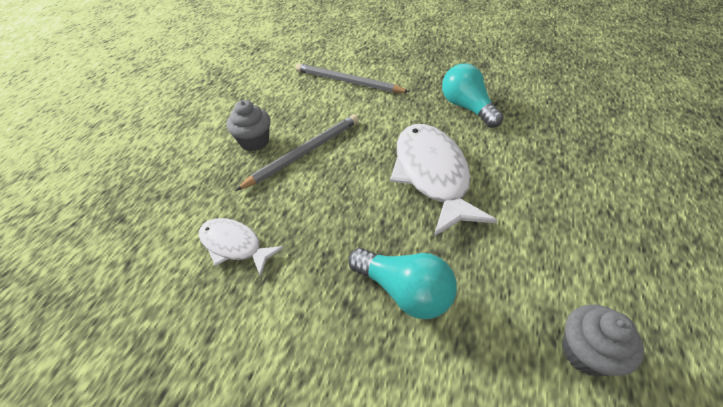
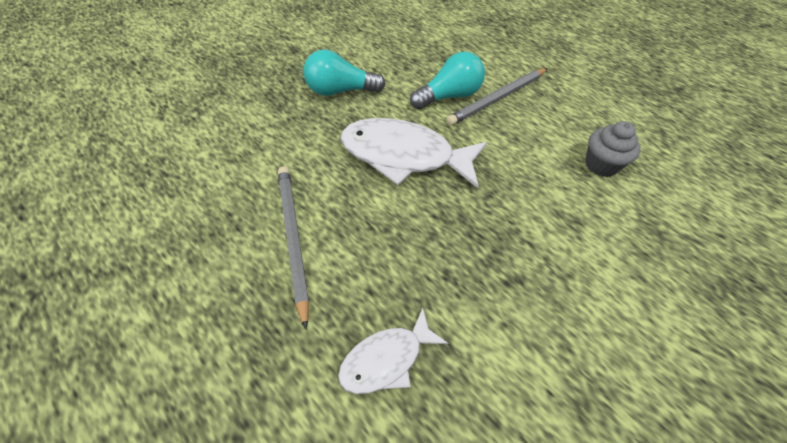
camera: 65 degrees left, 5 degrees up
(254, 141) = (228, 281): grey cupcake -> none
(348, 82) = (210, 149): grey pencil -> grey pencil (498, 98)
(404, 291) = (514, 235): turquoise light bulb -> turquoise light bulb (449, 96)

